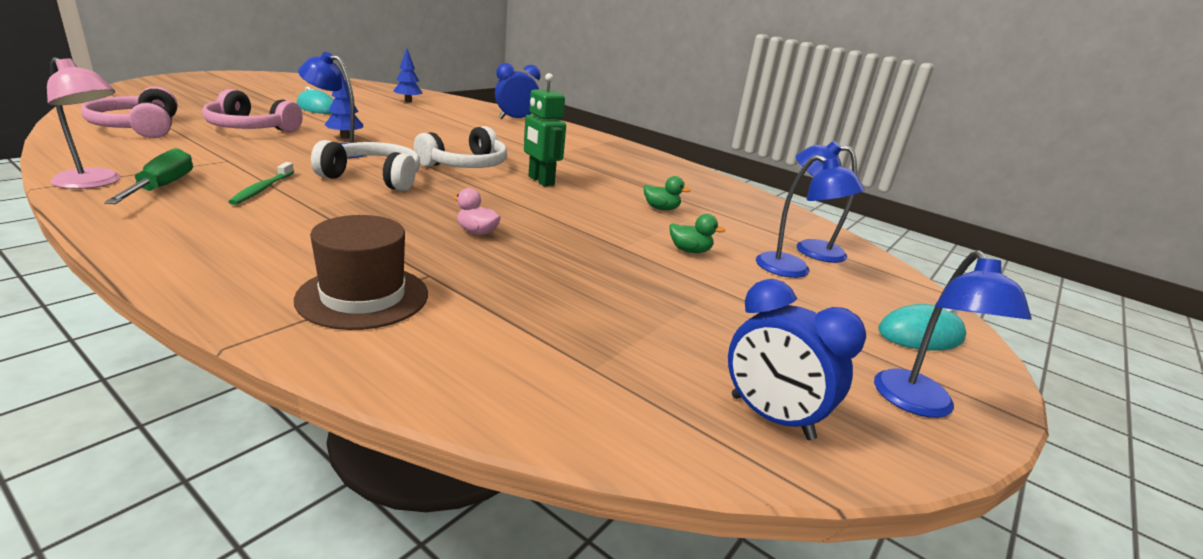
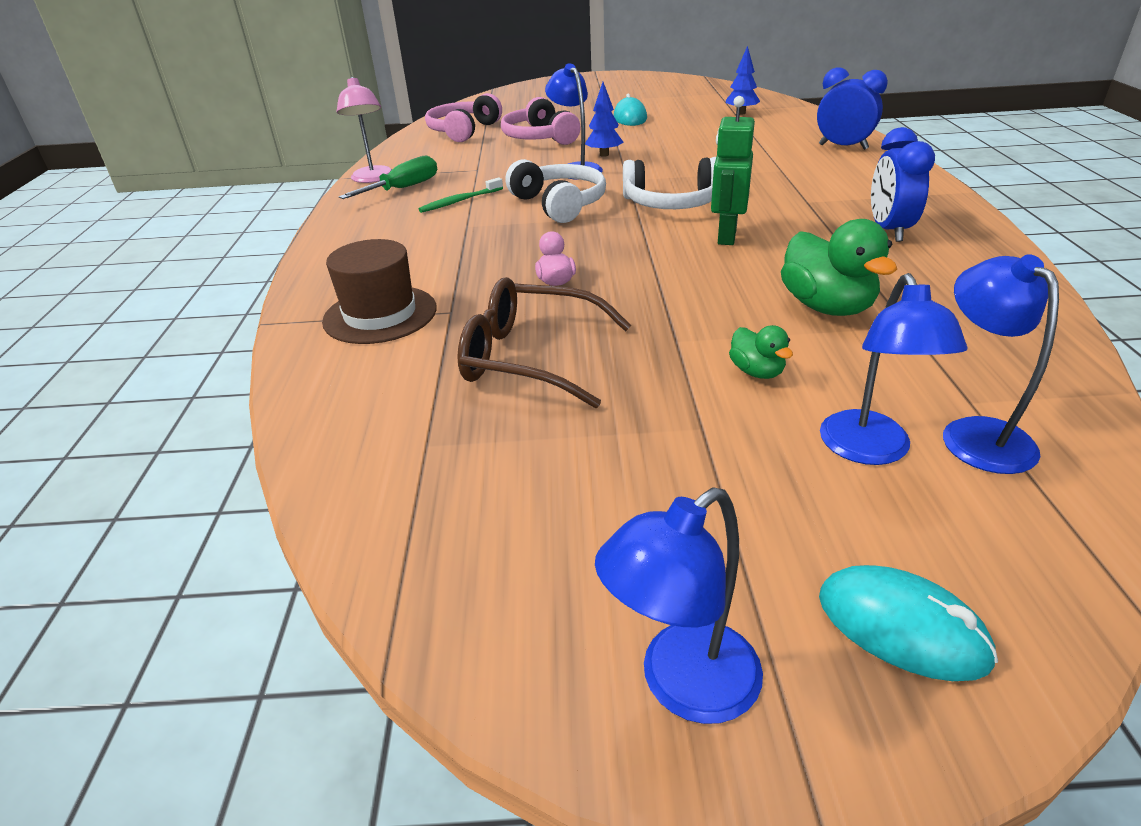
camera: 55 degrees right, 10 degrees up
(555, 285) = (531, 357): none -> brown glasses
(661, 209) = (826, 307): green duck -> green duck, size x1.91
(771, 417) = (484, 575): blue clock -> blue clock (889, 230)

